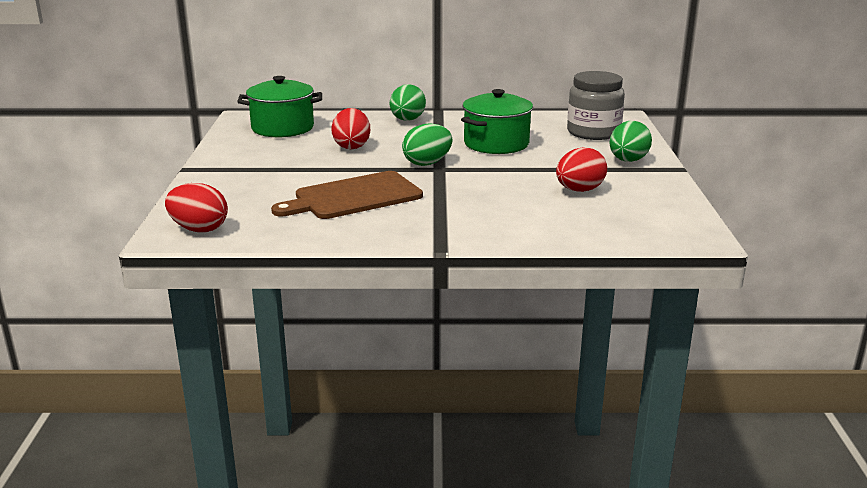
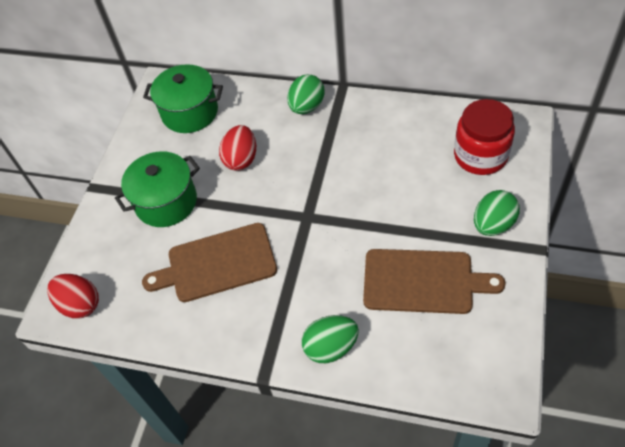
camera: 20 degrees right, 30 degrees up
(427, 163) = (299, 204): green egg -> green egg (331, 347)
(496, 144) = (376, 170): green pot -> green pot (166, 202)
(579, 190) = (423, 281): red egg -> brown cutting board
(593, 132) = (480, 156): grey jar -> red jar

